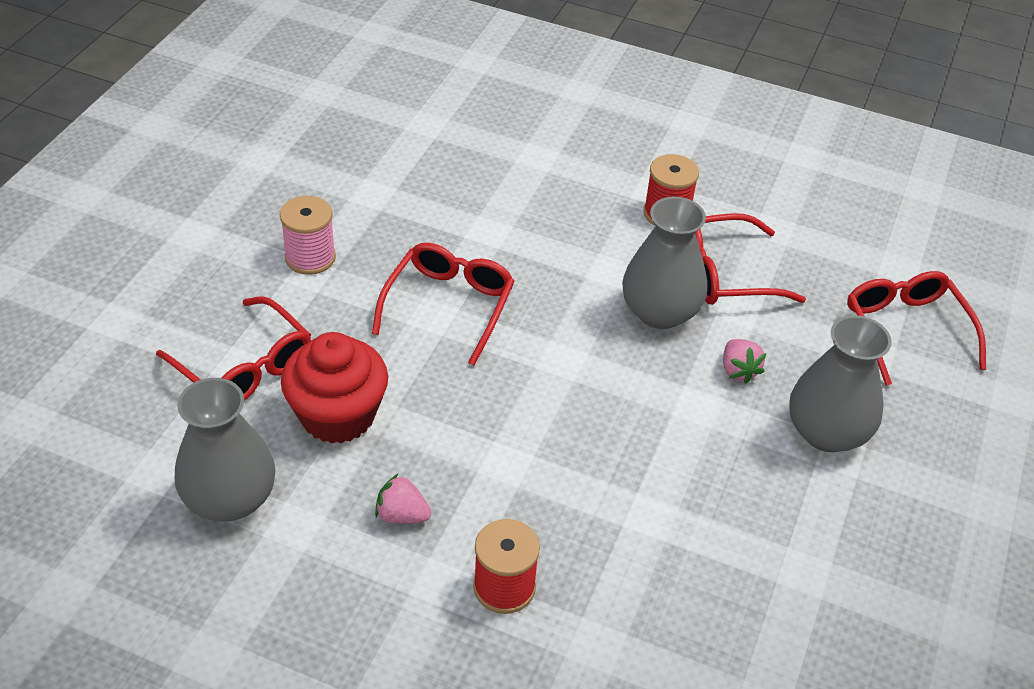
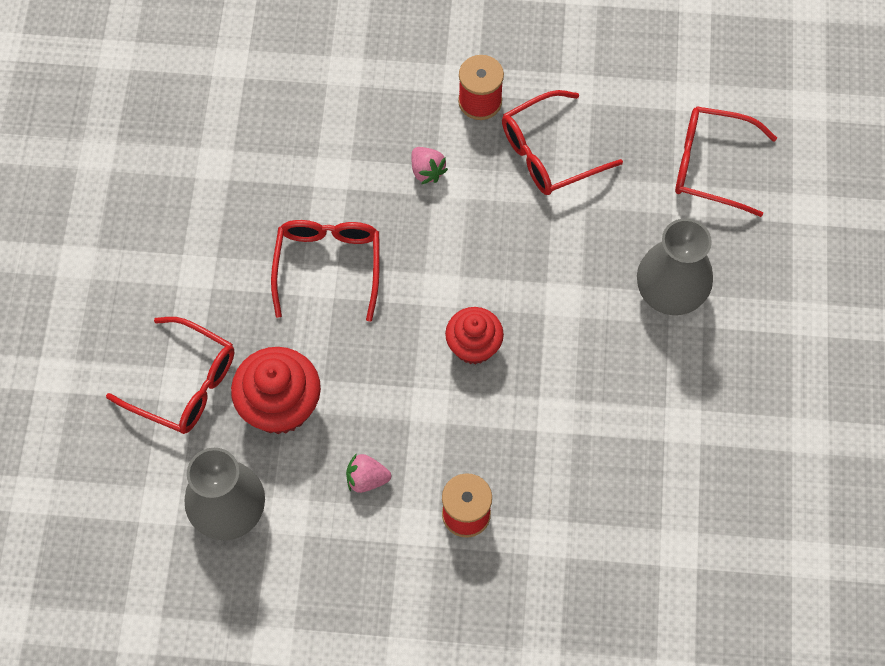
camera: 15 degrees left, 20 degrees up
(310, 257) = (190, 253): pink spool -> none
(579, 420) = (473, 345): none -> red cupcake
(660, 312) = (505, 213): grey vase -> none
(738, 370) = (586, 253): pink strawberry -> pink strawberry (427, 171)
(906, 330) = (711, 166): red glasses -> red glasses turned 45 degrees counterclockwise

